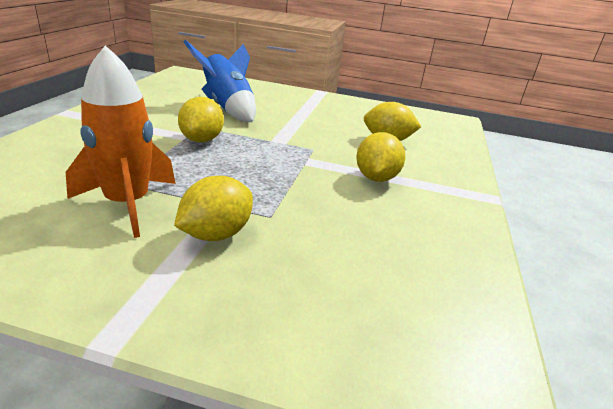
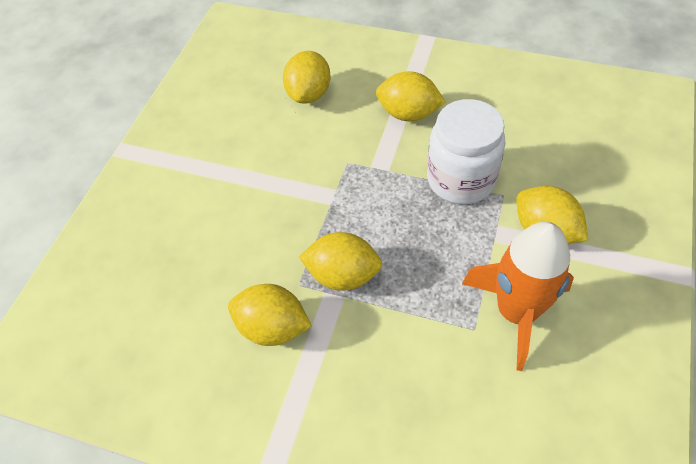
camera: 80 degrees left, 25 degrees up
(170, 118) = (272, 327): none -> yellow lemon
(227, 108) = (219, 262): blue rocket -> none
(292, 195) = (460, 179): none -> white jar

